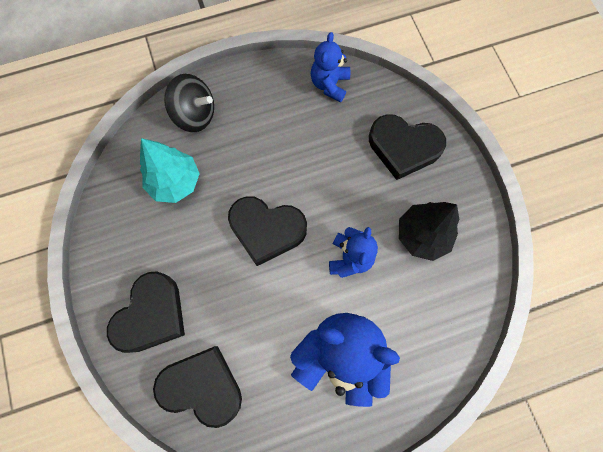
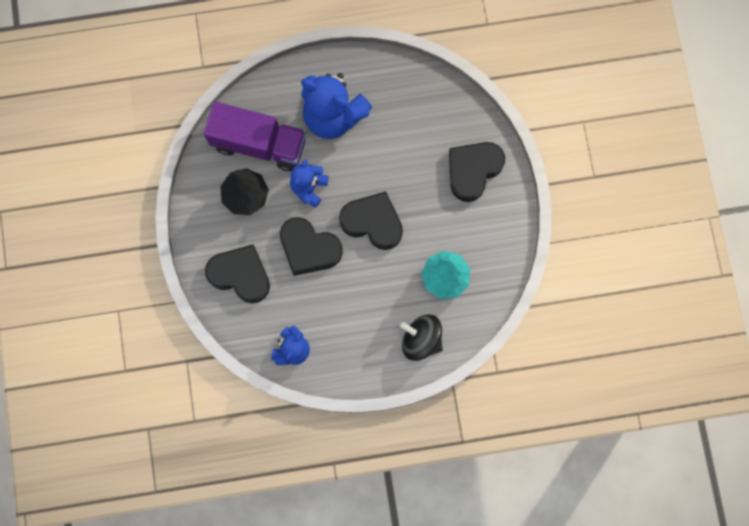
camera: 170 degrees left, 5 degrees up
(202, 386) = (439, 113): black heart -> black heart (309, 248)
(424, 302) = (259, 144): none -> purple truck

